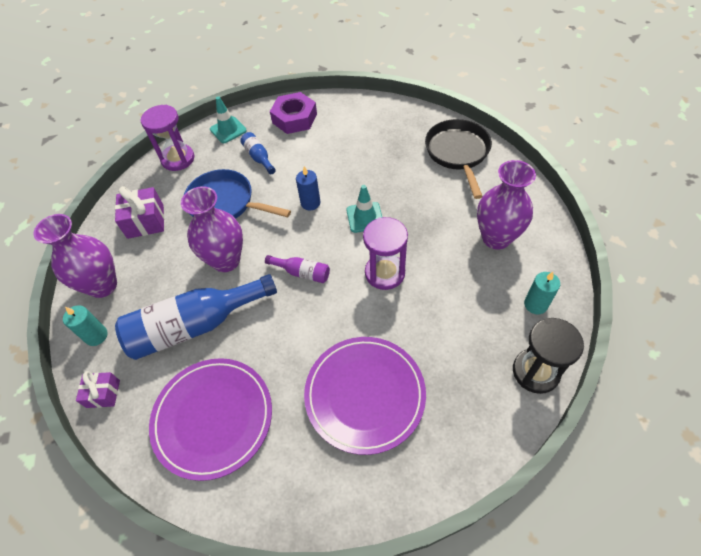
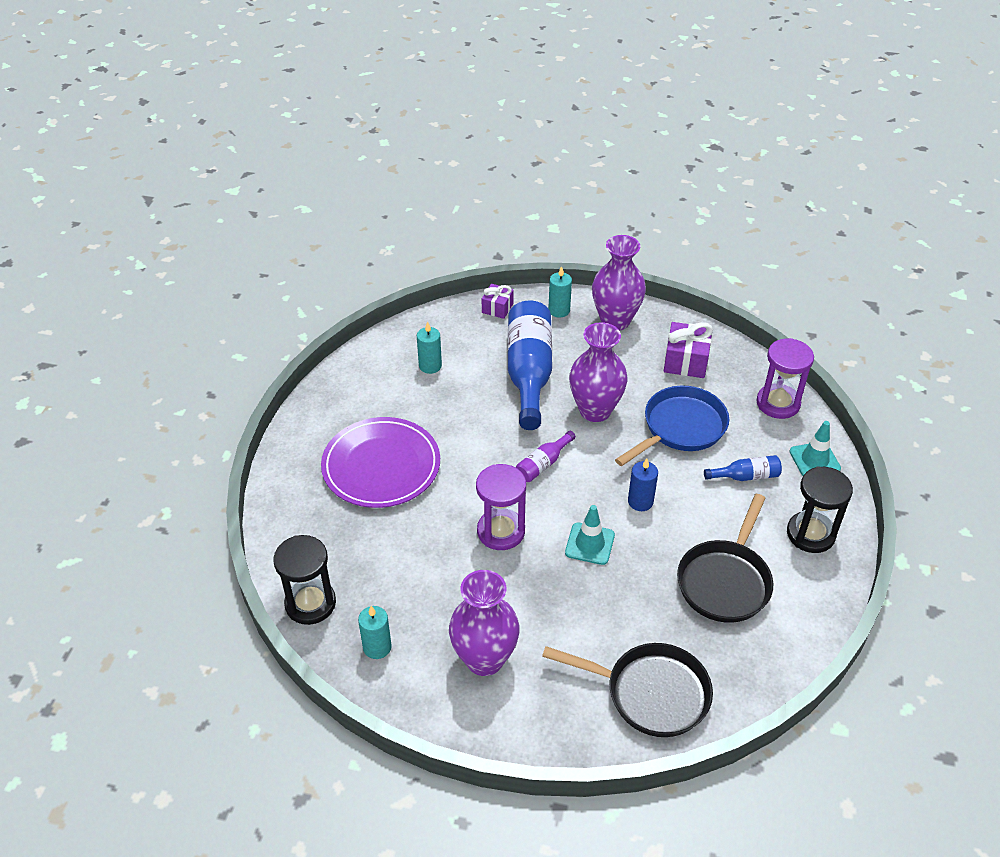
camera: 110 degrees right, 10 degrees down
(213, 418) = (430, 366): purple plate -> turquoise candle
(294, 118) = (810, 534): purple nut -> black hourglass
(354, 144) = (725, 581): none -> black pan

